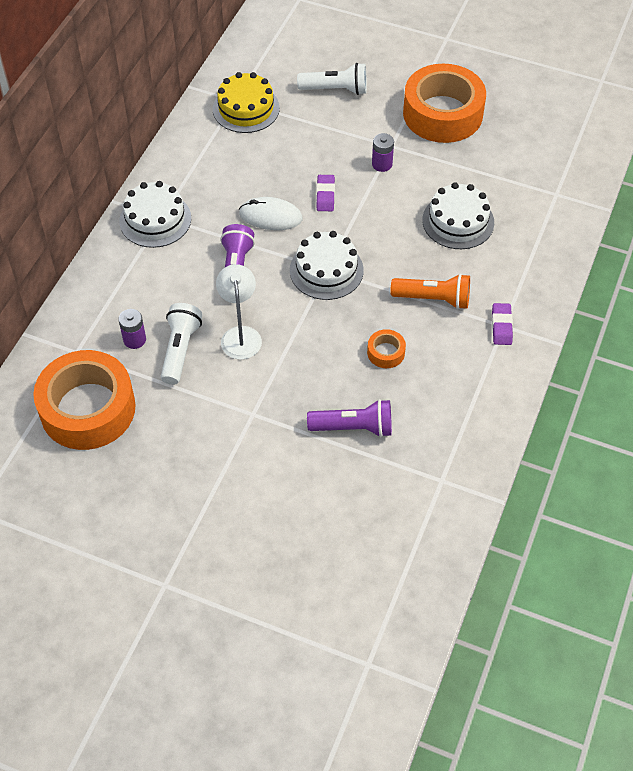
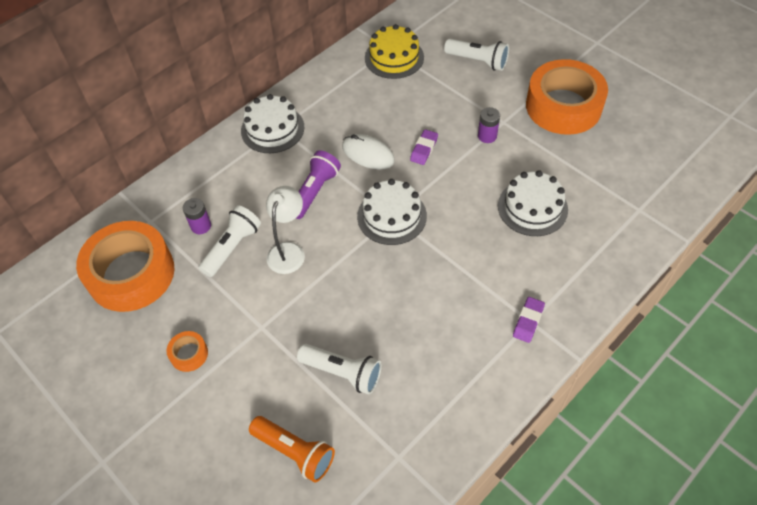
camera: 25 degrees right, 0 degrees up
(353, 427) = (342, 372): purple flashlight -> white flashlight
(386, 352) = (407, 310): orange tape -> orange tape (189, 354)
(433, 299) = (475, 273): orange flashlight -> orange flashlight (295, 452)

